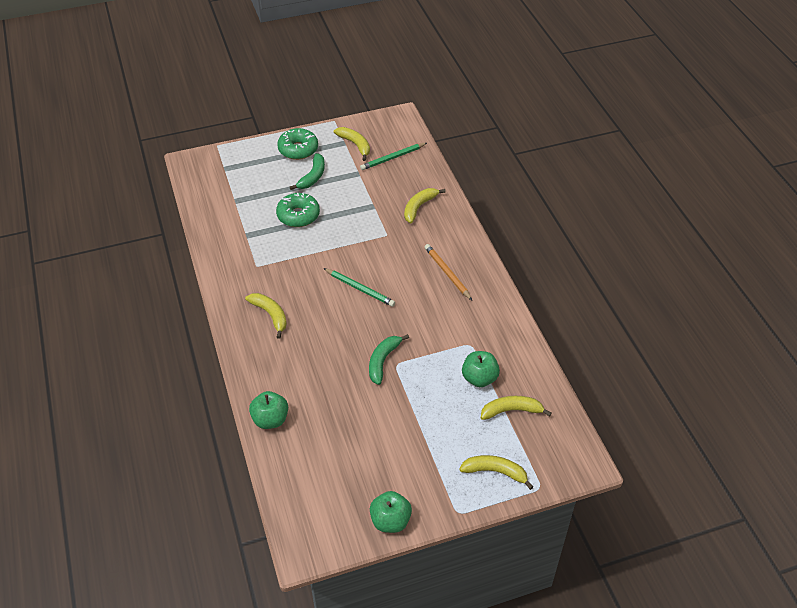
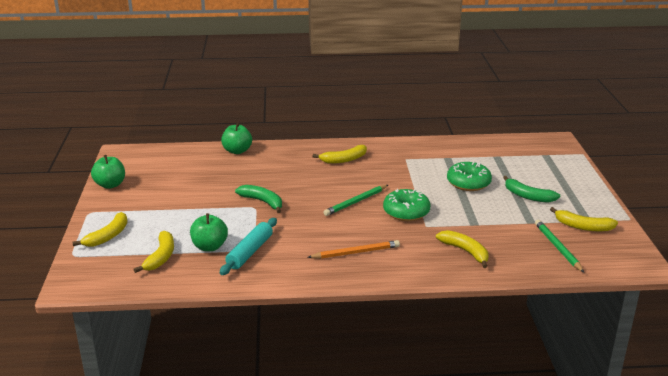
camera: 105 degrees right, 20 degrees down
(298, 149) = (575, 193): green donut -> green donut (406, 212)
(355, 145) = (583, 226): yellow banana -> yellow banana turned 45 degrees clockwise
(476, 345) = (250, 252): none -> turquoise rolling pin

